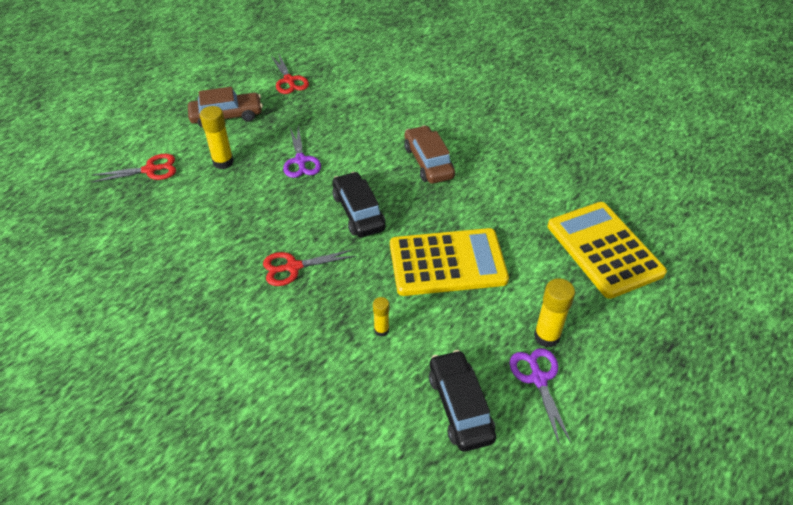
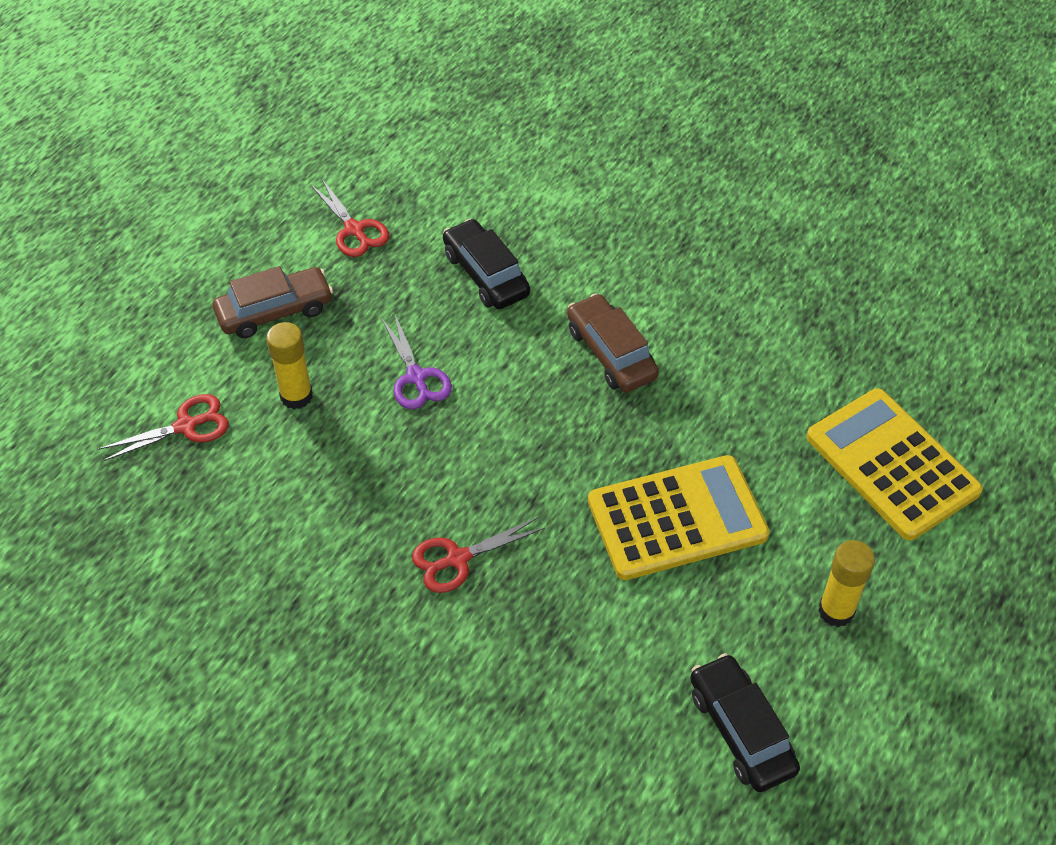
camera: 10 degrees left, 5 degrees up
(358, 212) = (528, 454): black car -> black car (486, 274)
(381, 330) = (609, 637): yellow glue stick -> none
(538, 379) = (836, 674): purple scissors -> none

